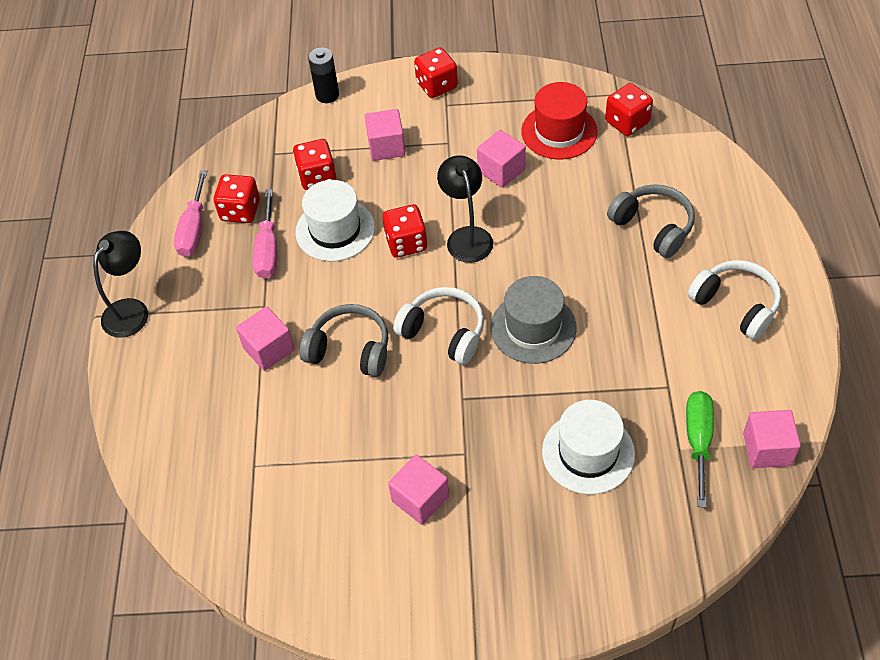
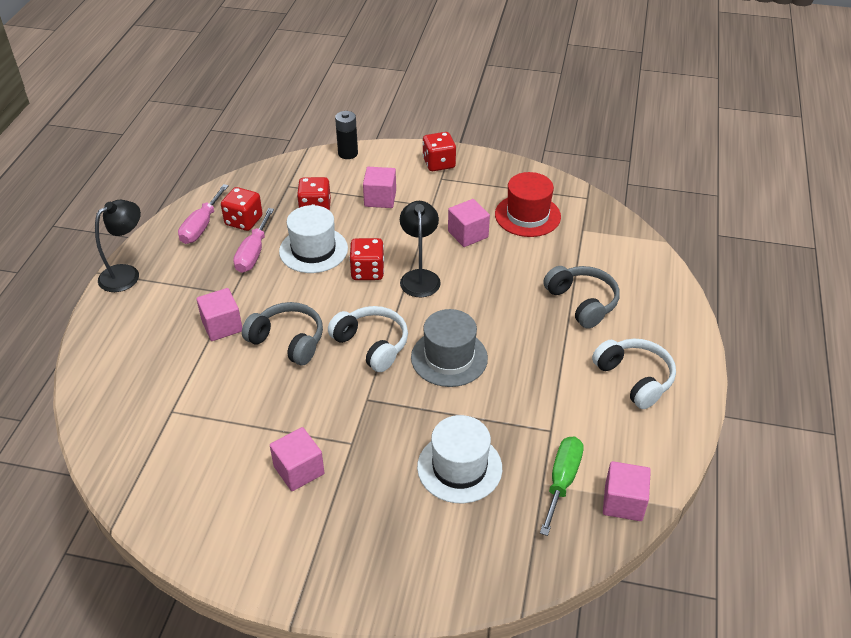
camera: 10 degrees right, 10 degrees down
(627, 122) = (588, 220): red dice -> none

